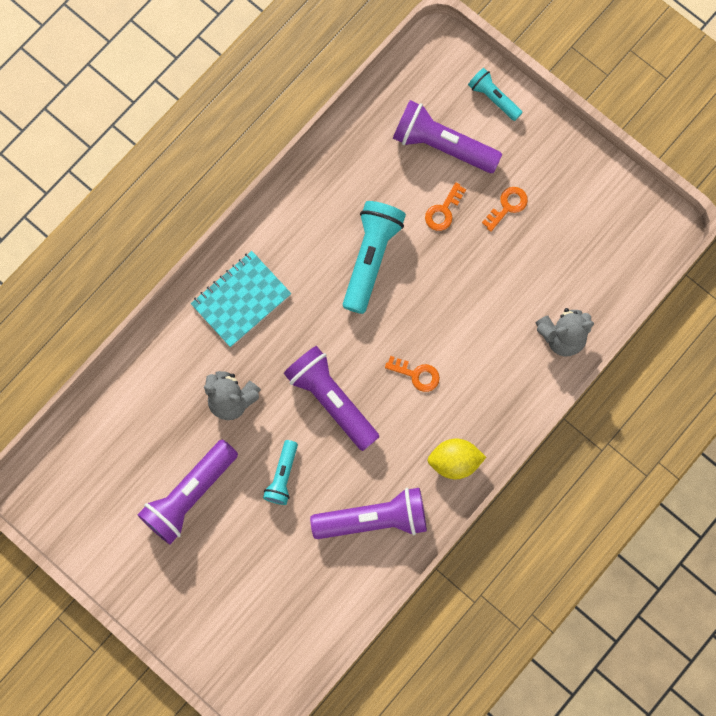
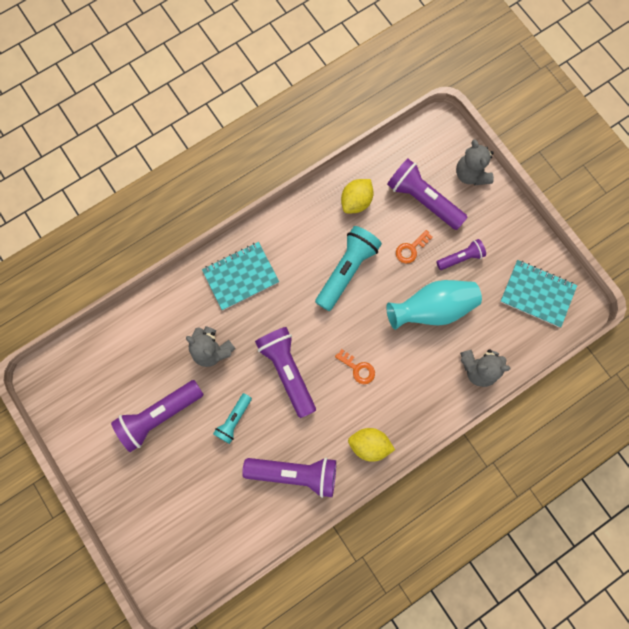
camera: 15 degrees right, 0 degrees up
(359, 169) = (356, 201): none -> yellow lemon
(488, 278) = (432, 308): none -> turquoise vase
(493, 98) = (471, 174): turquoise flashlight -> grey teddy bear
(507, 206) = (460, 258): orange key -> purple flashlight
(611, 227) = (537, 294): none -> turquoise notebook

